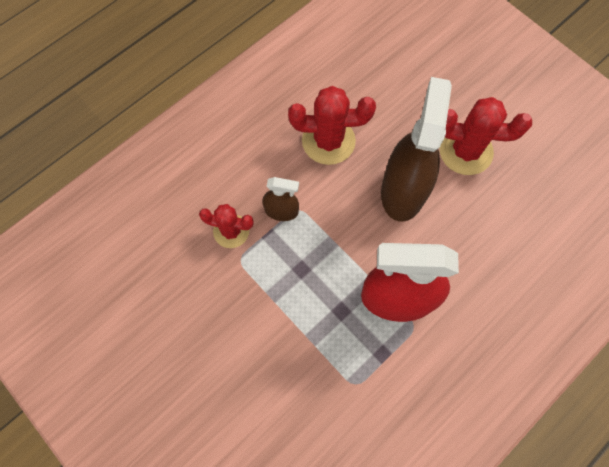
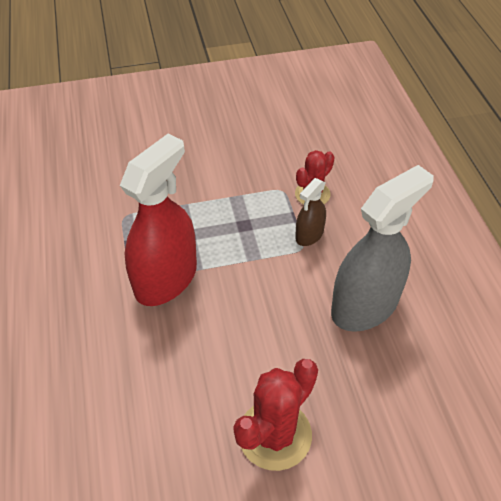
camera: 120 degrees right, 20 degrees down
(328, 141) = (365, 306): red cactus -> grey spray bottle
(403, 190) = (267, 342): brown spray bottle -> none

